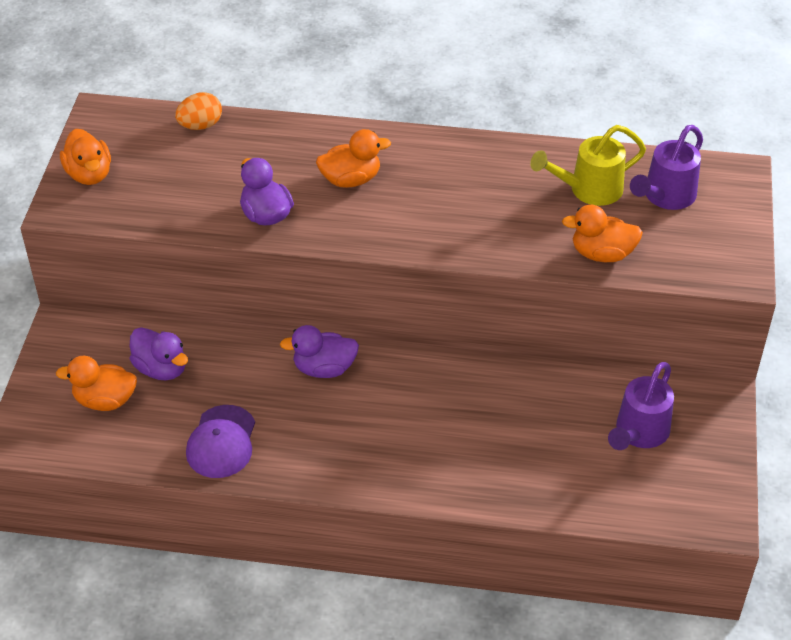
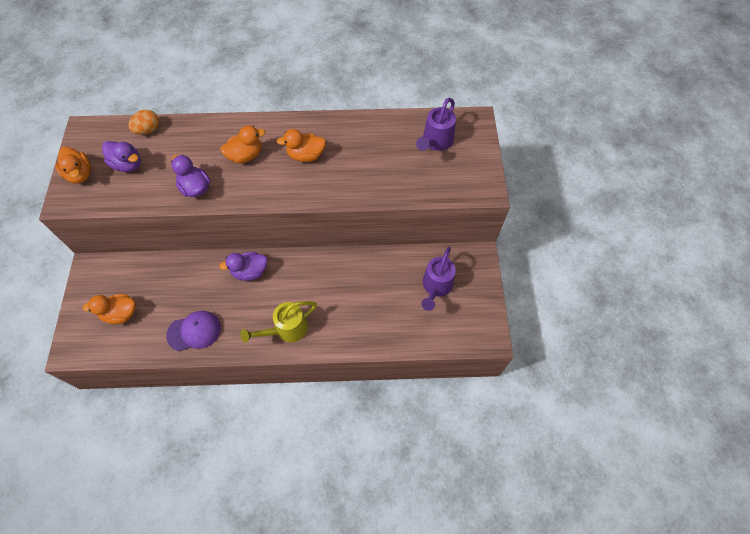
camera: 10 degrees left, 15 degrees up
(161, 368) = (153, 287): purple duck -> purple duck (128, 165)
(221, 442) = (194, 331): purple cap -> purple cap turned 105 degrees counterclockwise
(589, 189) = (390, 143): yellow watering can -> yellow watering can (286, 329)
(602, 254) = (403, 187): orange duck -> orange duck (306, 155)

